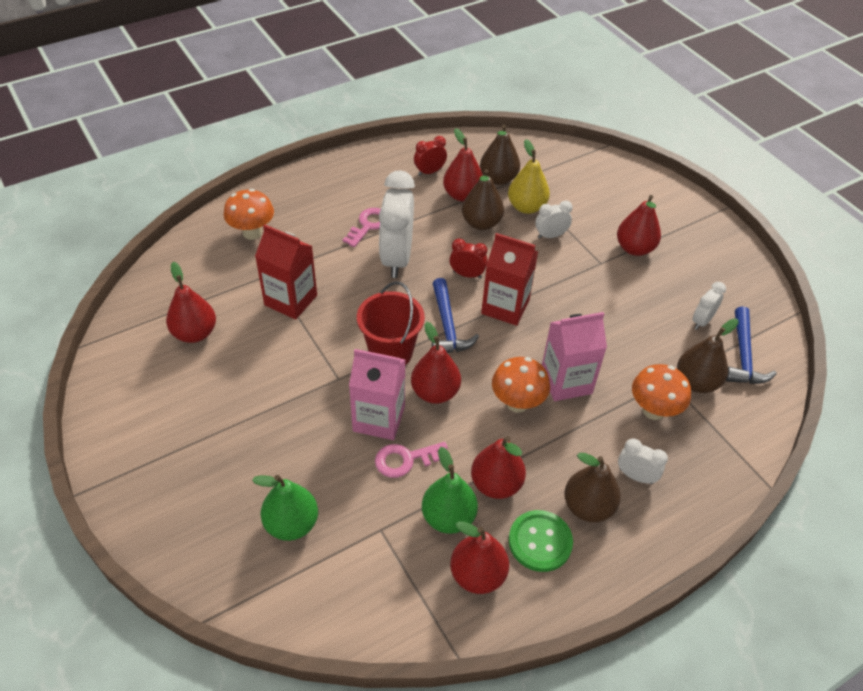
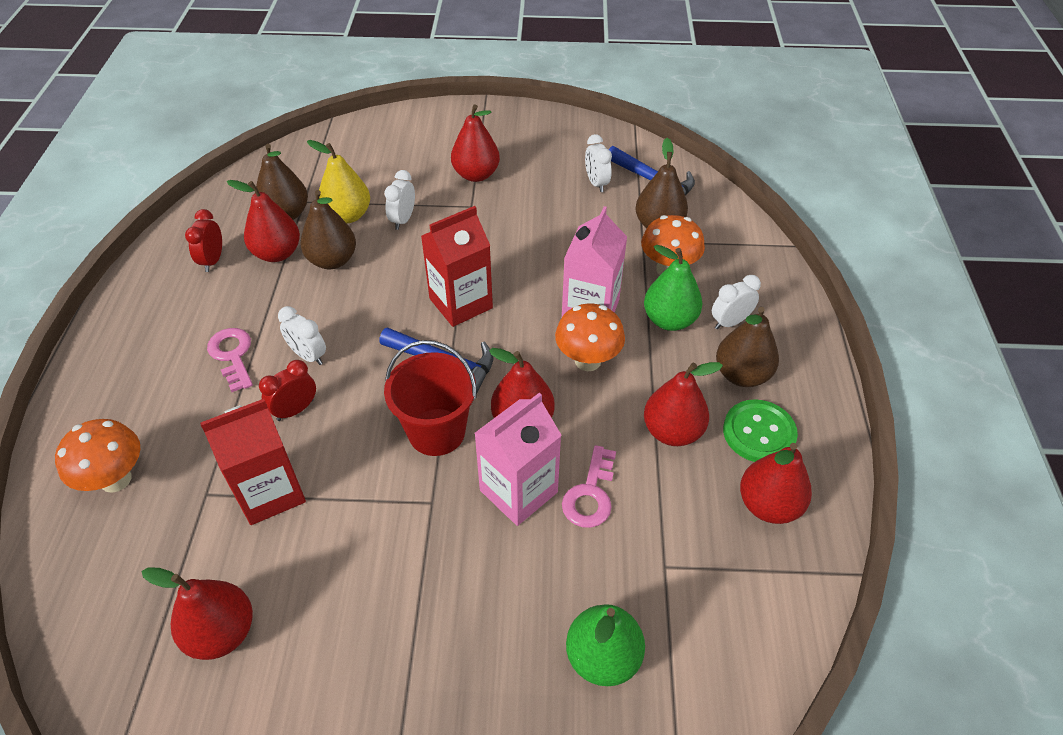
camera: 55 degrees left, 0 degrees up
(397, 258) = (308, 356): white clock -> white clock, size x0.48
(448, 517) = (687, 494): green pear -> green pear (669, 320)
(467, 274) = (390, 309): red clock -> red clock (295, 410)

